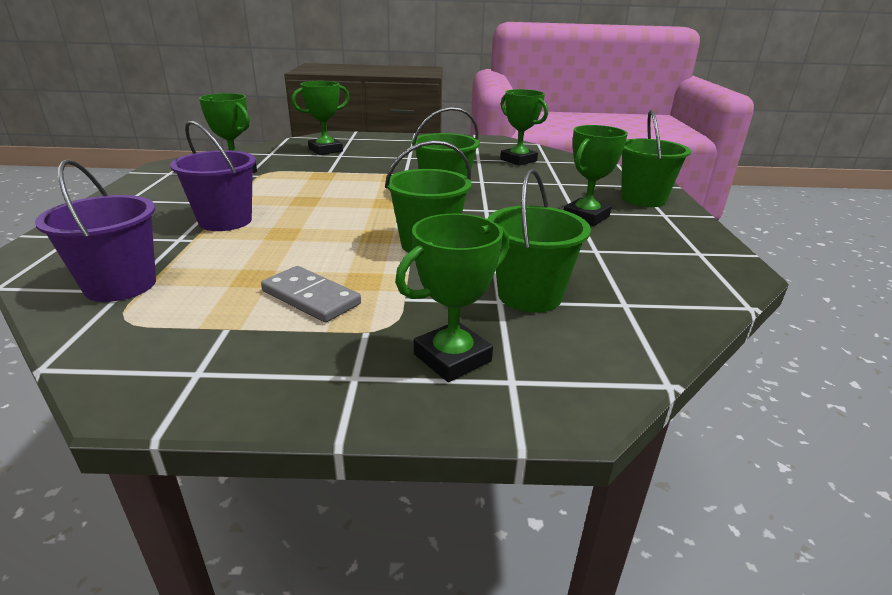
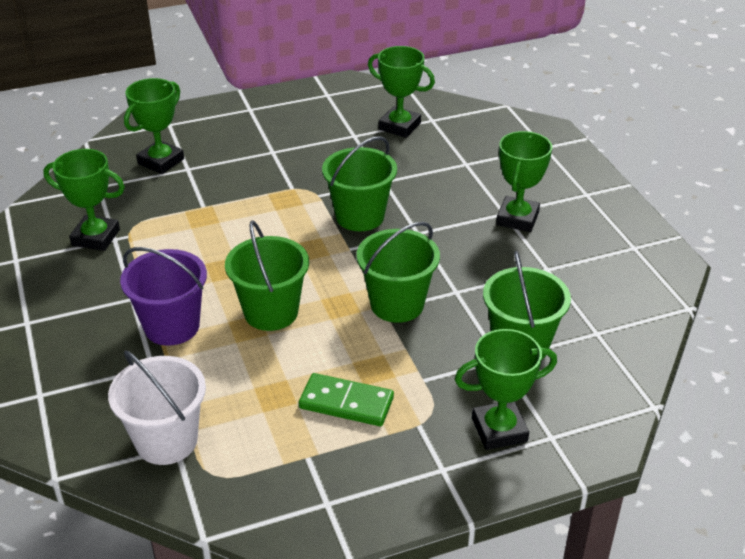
camera: 20 degrees left, 10 degrees up
(120, 285) = (166, 441): purple bucket -> white bucket
(310, 297) = (346, 403): grey domino -> green domino
(452, 358) = (499, 430): green trophy -> green trophy turned 45 degrees clockwise
(643, 199) = (558, 172): green bucket -> green bucket (271, 312)

